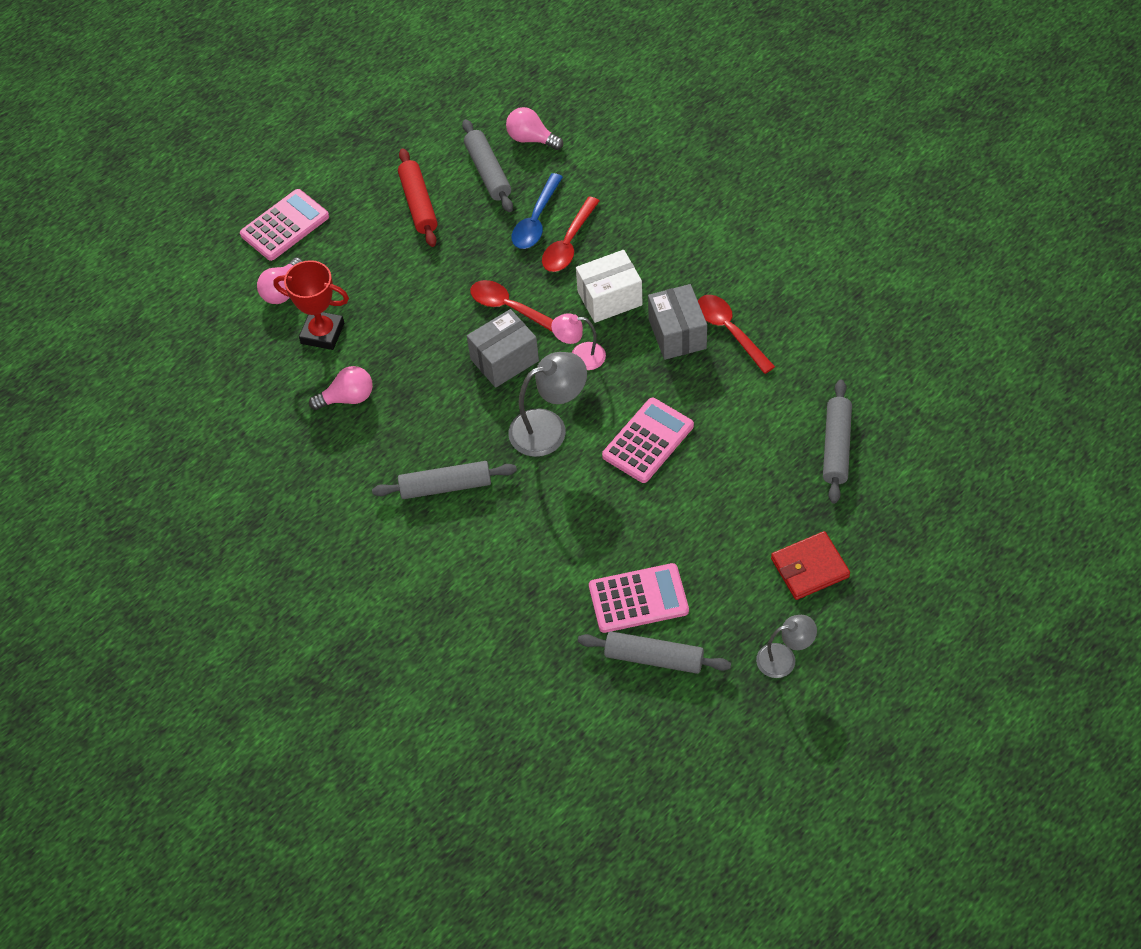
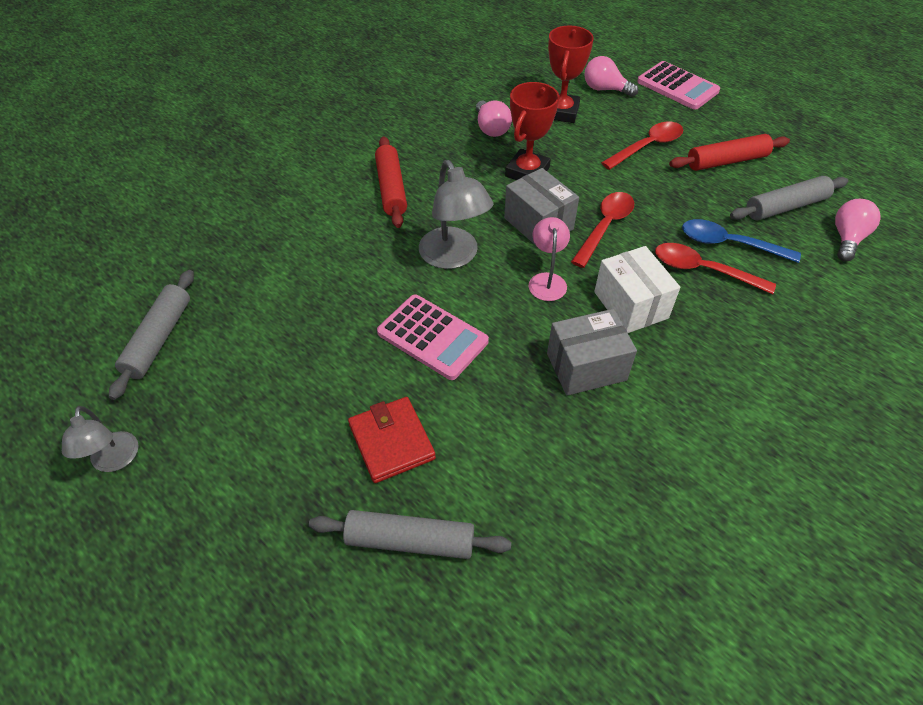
camera: 85 degrees right, 5 degrees down
(425, 367) = (527, 172): none -> red trophy
(445, 486) = (391, 188): grey rolling pin -> red rolling pin
(638, 598) = (233, 327): pink calculator -> none
(730, 331) = (596, 421): red spoon -> red spoon (647, 146)
(809, 568) = (230, 496): red wallet -> red wallet (391, 441)

